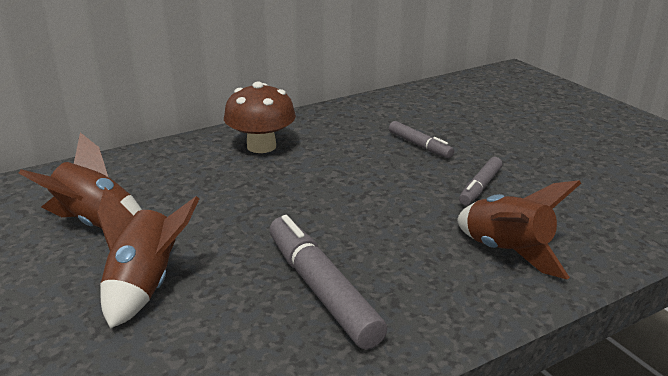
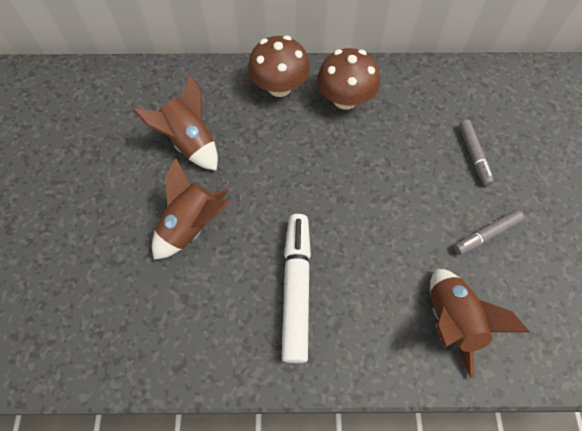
camera: 30 degrees right, 35 degrees up
(180, 157) = (279, 87): none -> brown mushroom
(321, 290) = (296, 289): grey marker -> white marker

